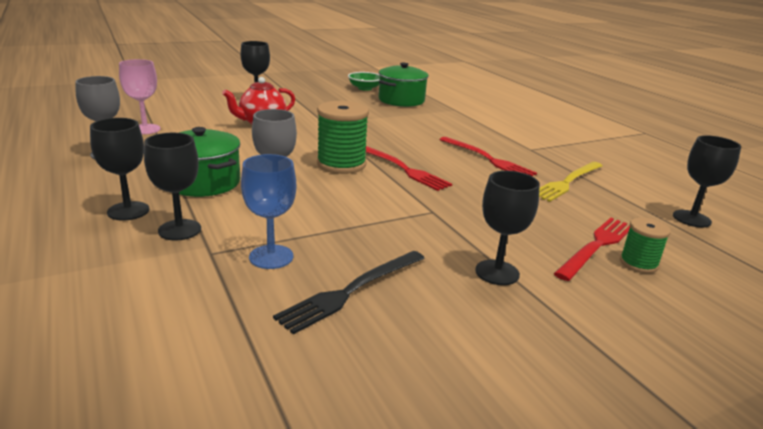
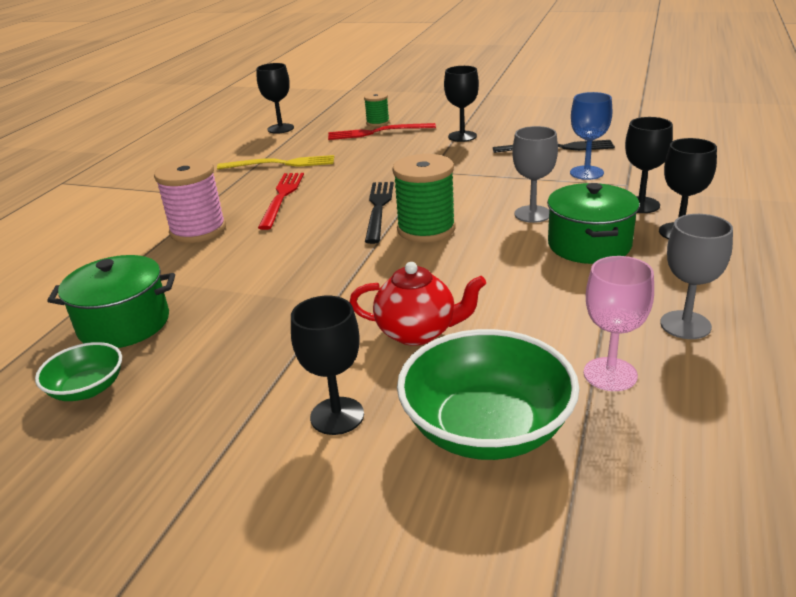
camera: 130 degrees left, 5 degrees up
(191, 108) = (486, 428): none -> green bowl
(403, 169) = (378, 209): red fork -> black fork
(478, 131) = (198, 230): none -> pink spool

